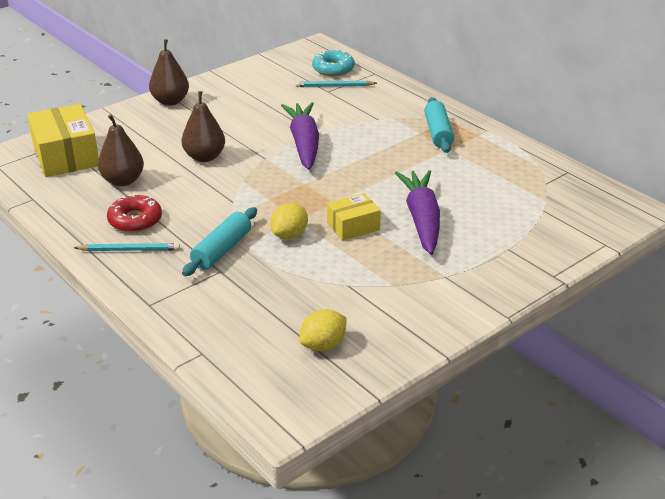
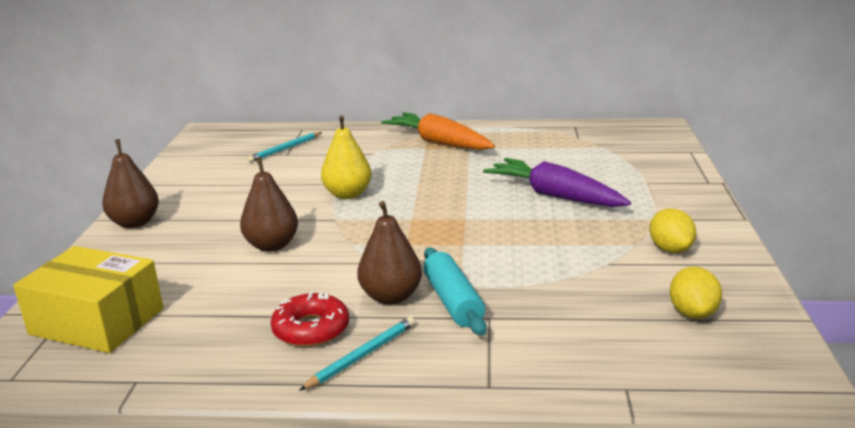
camera: 45 degrees left, 10 degrees down
(123, 181) = (221, 306): brown pear -> brown pear (391, 297)
(289, 235) = (484, 258): yellow lemon -> yellow lemon (670, 249)
(304, 144) = (347, 194): purple carrot -> yellow pear
(333, 69) = (258, 139): turquoise donut -> none
(353, 226) = (518, 225): yellow box -> none
(438, 133) = (439, 142): turquoise rolling pin -> orange carrot

